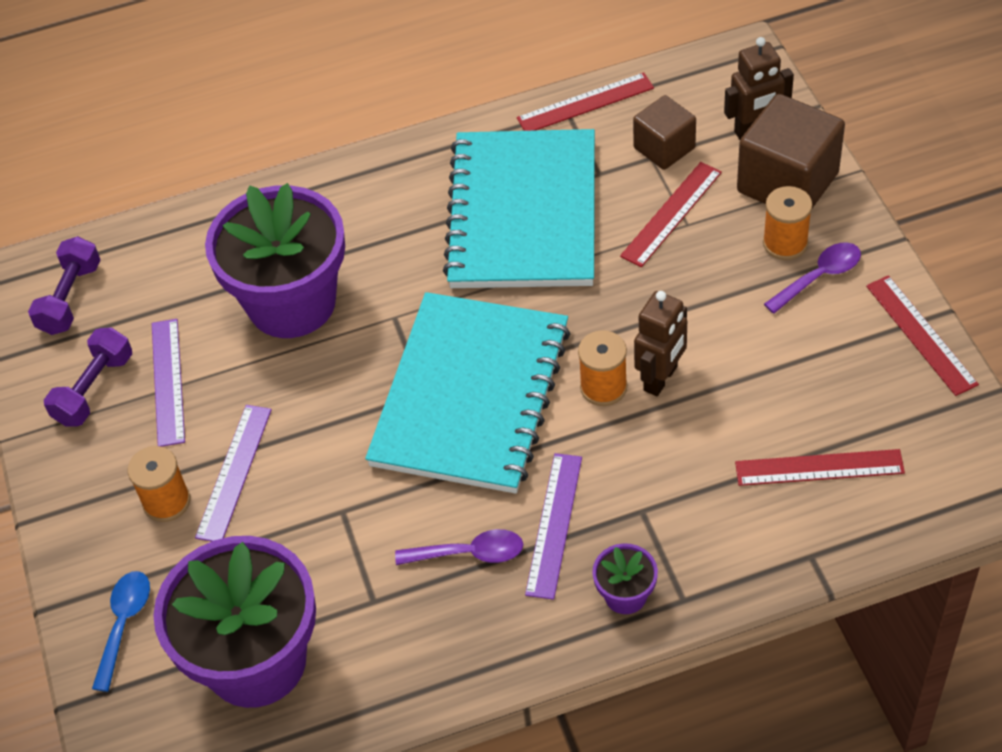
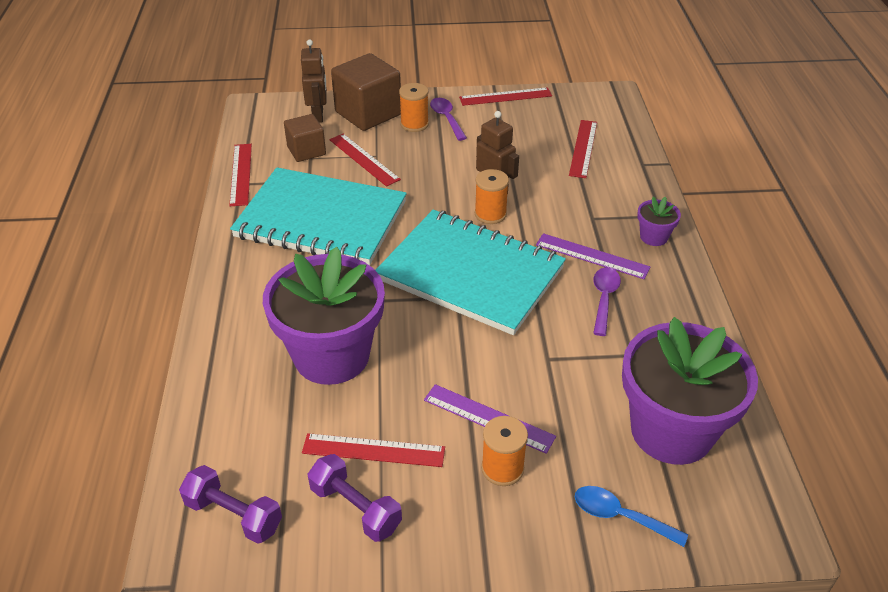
camera: 80 degrees left, 10 degrees down
(167, 381) = (373, 450): purple ruler -> red ruler

